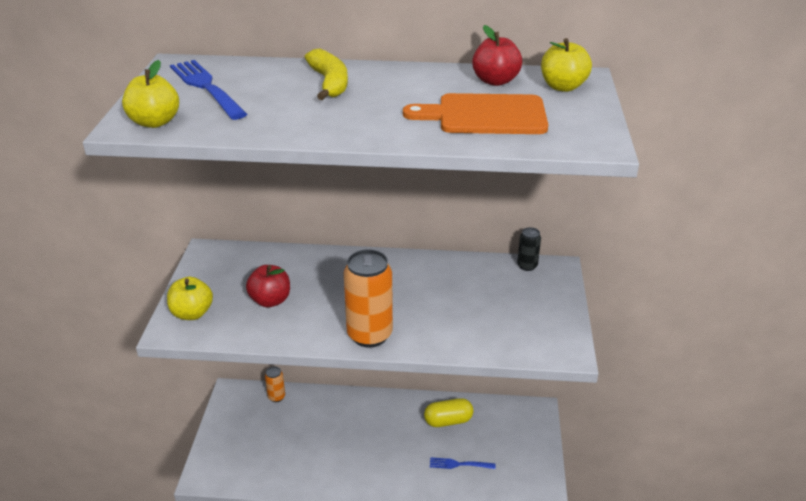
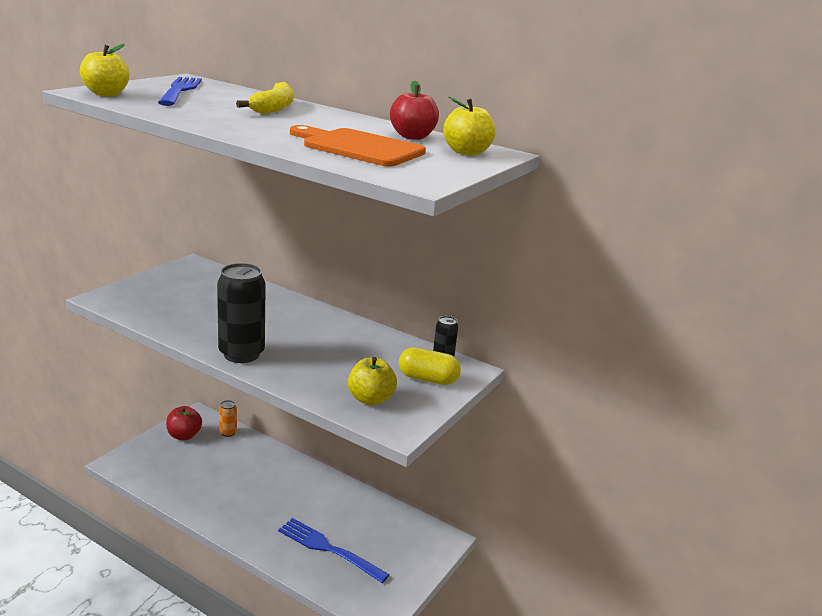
camera: 25 degrees right, 10 degrees down
(192, 313) = (130, 294): yellow apple -> yellow apple (370, 399)
(270, 300) = (196, 306): red apple -> red apple (184, 435)
(369, 335) = (241, 354): orange can -> black can
(448, 421) = (353, 511): yellow capsule -> yellow capsule (428, 379)
(459, 464) = (328, 549): blue fork -> blue fork, size x1.80

